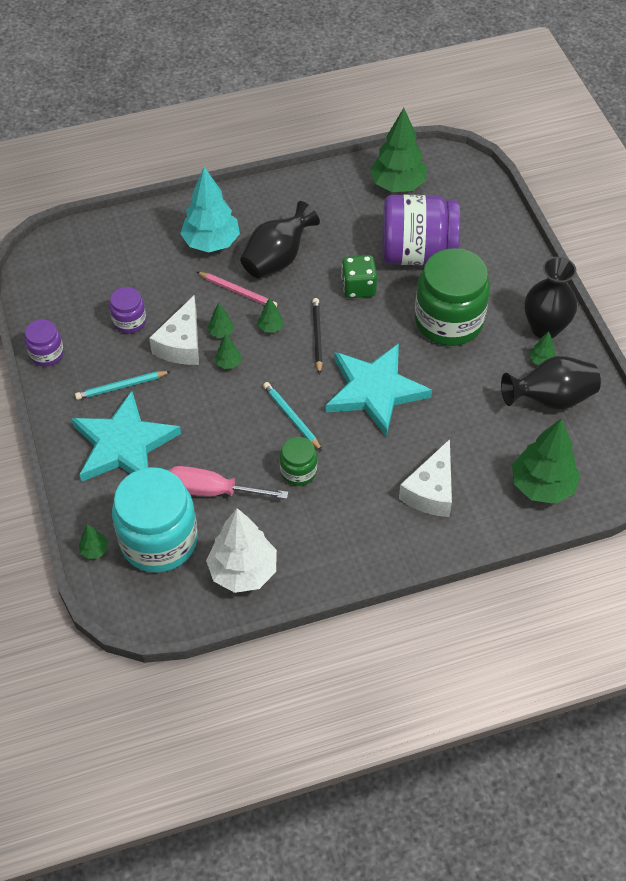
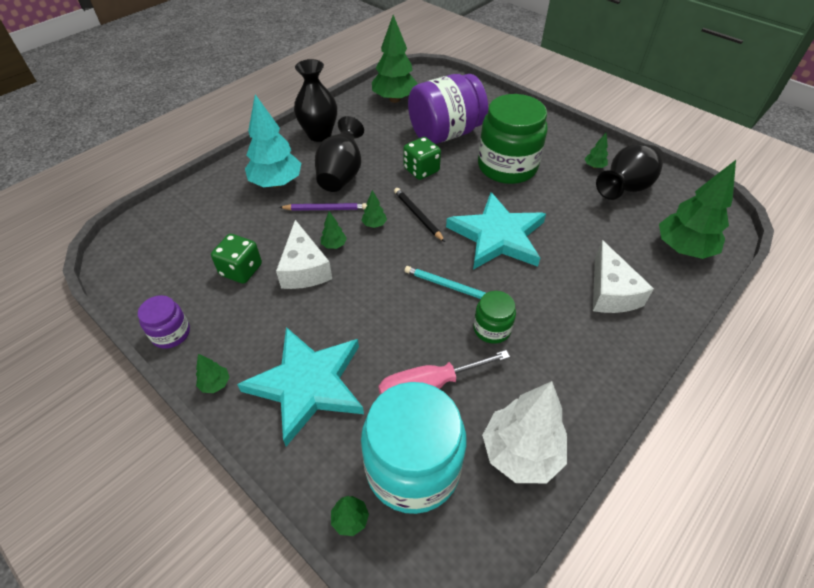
camera: 30 degrees left, 5 degrees down
(121, 386) = (269, 330): turquoise pencil -> none
(129, 321) = (241, 270): purple jar -> green dice
(228, 363) = (358, 266): green tree -> green tree (215, 384)
(238, 291) = (326, 209): pink pencil -> purple pencil
(545, 328) = (575, 146): black vase -> black vase (319, 135)

